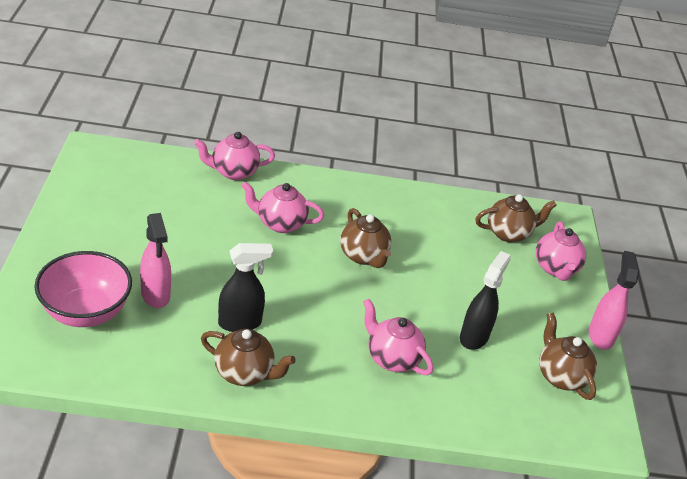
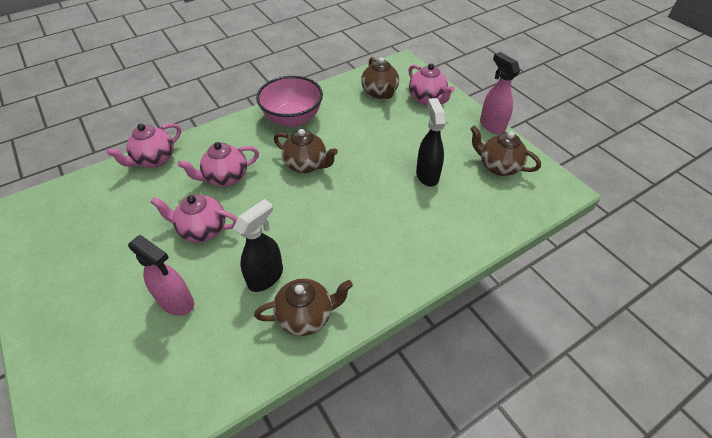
camera: 30 degrees left, 10 degrees up
(85, 312) = (126, 363): pink bowl -> pink bowl (292, 118)
(392, 358) = (394, 227): pink teapot -> pink teapot (202, 230)
(508, 233) = (380, 93): brown teapot -> brown teapot turned 120 degrees clockwise

